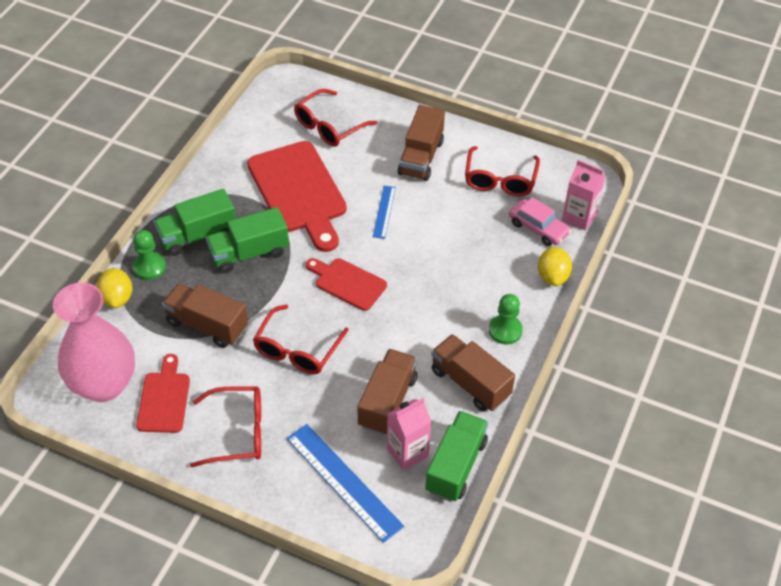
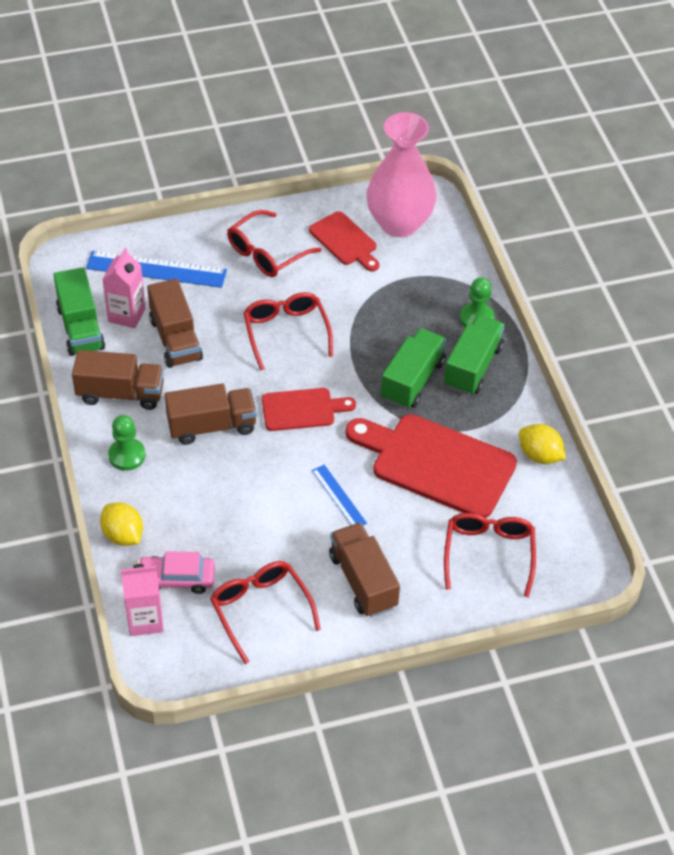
camera: 140 degrees right, 0 degrees up
(117, 298) = (469, 281): yellow lemon -> yellow lemon (539, 455)
(207, 325) = (376, 306): brown truck -> brown truck (212, 426)

